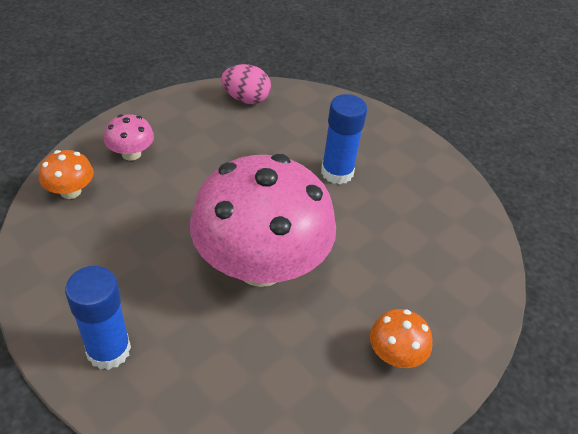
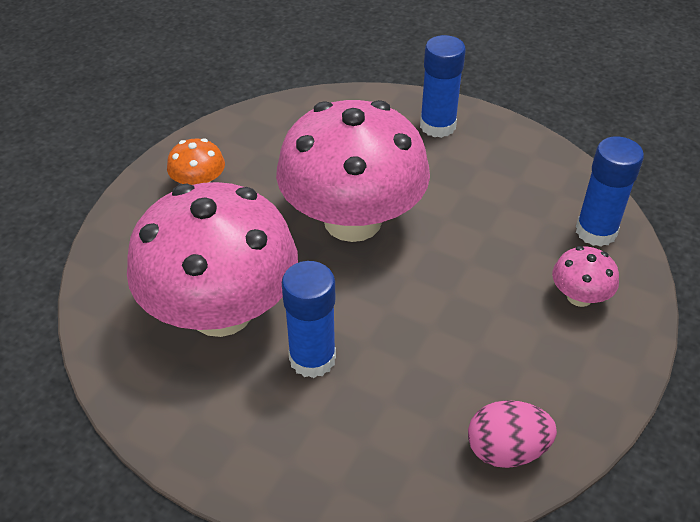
camera: 165 degrees right, 0 degrees up
(70, 191) = (596, 231): orange mushroom -> blue glue stick
(393, 222) = (221, 311): none -> pink mushroom

